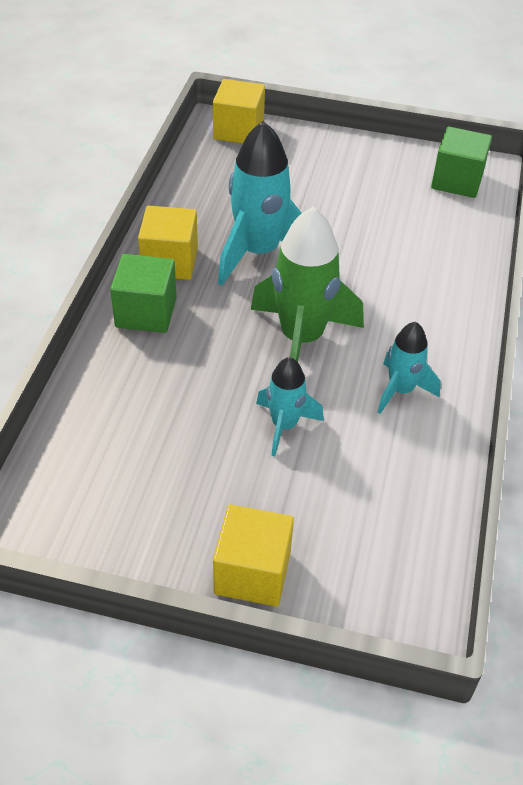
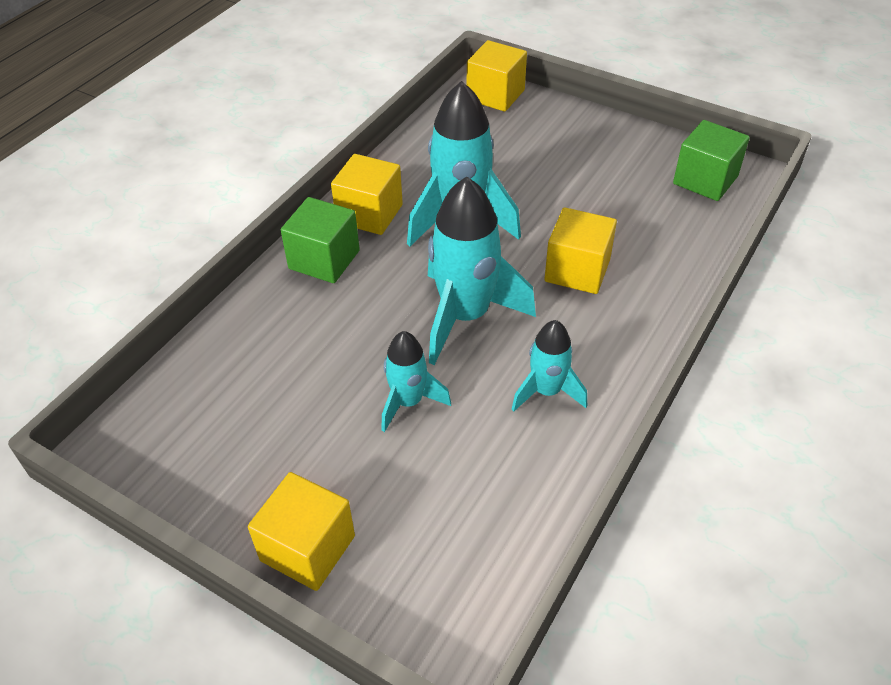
camera: 20 degrees right, 0 degrees up
(301, 339) = (465, 316): green rocket -> turquoise rocket
(381, 280) = (577, 270): none -> yellow cube

